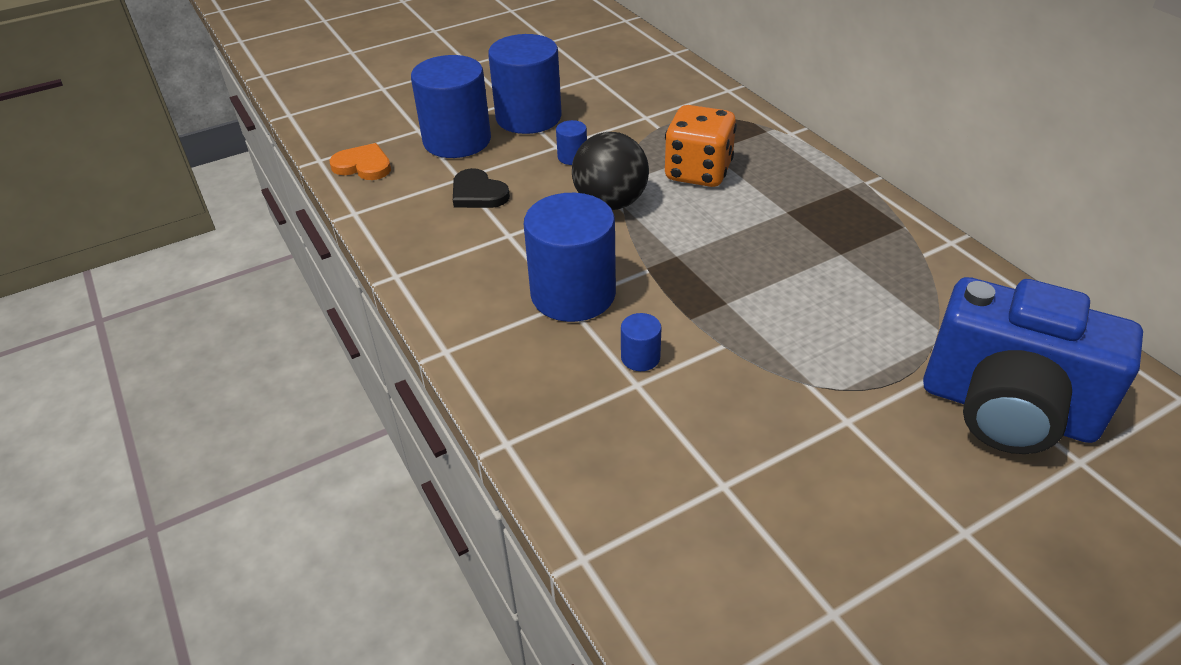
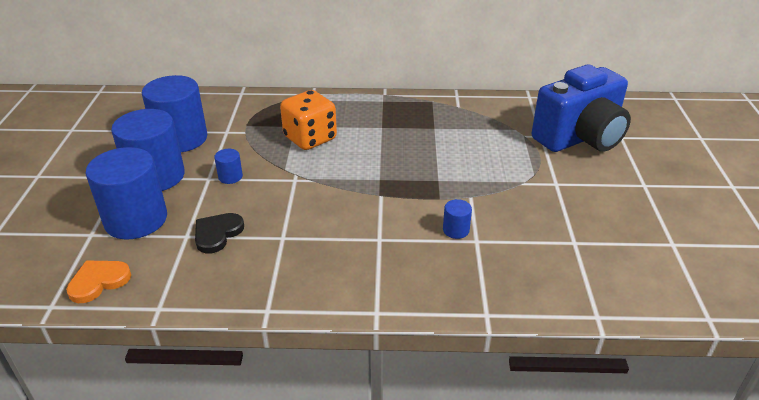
camera: 60 degrees left, 5 degrees down
(478, 193) = (217, 234): black heart -> black heart turned 135 degrees clockwise
(573, 294) = (374, 233): blue cylinder -> blue cylinder (181, 139)
(610, 203) = (300, 182): black ball -> none

